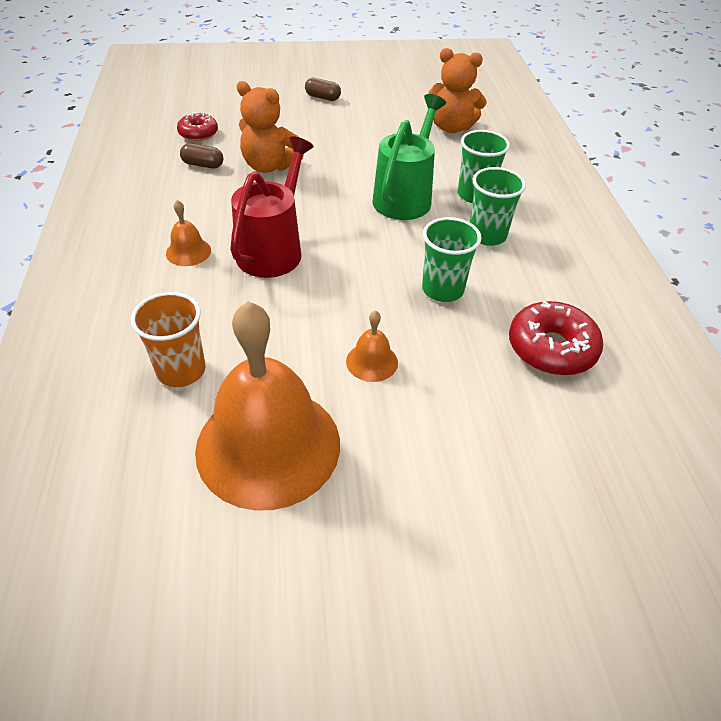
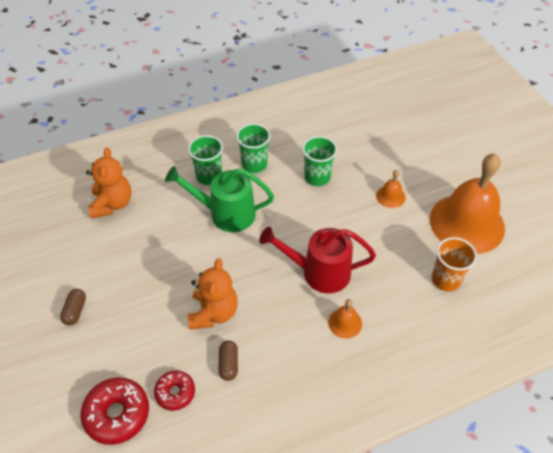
camera: 105 degrees left, 5 degrees up
(551, 348) = (342, 128): red donut -> red donut (117, 414)

